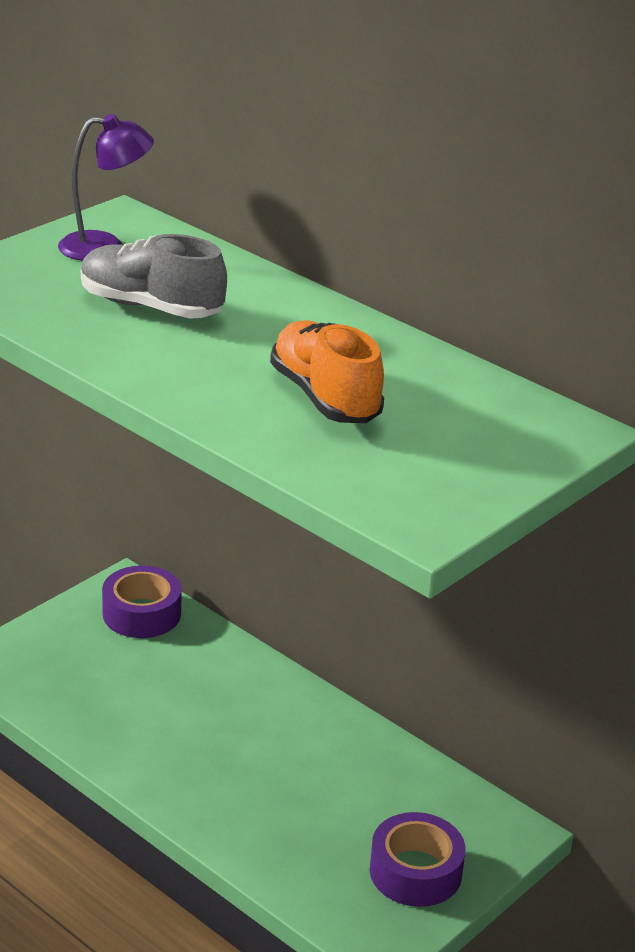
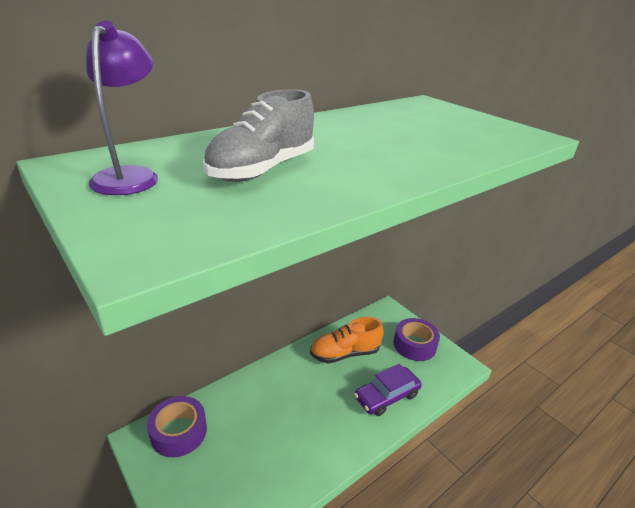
camera: 80 degrees left, 0 degrees up
(264, 827) = (386, 396): none -> purple car
(325, 397) = (405, 138): orange shoe -> orange shoe (345, 353)

